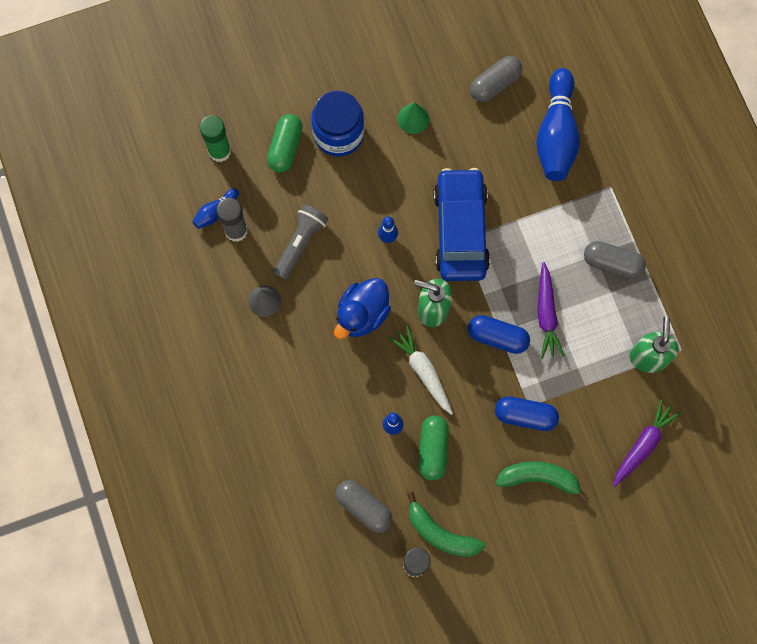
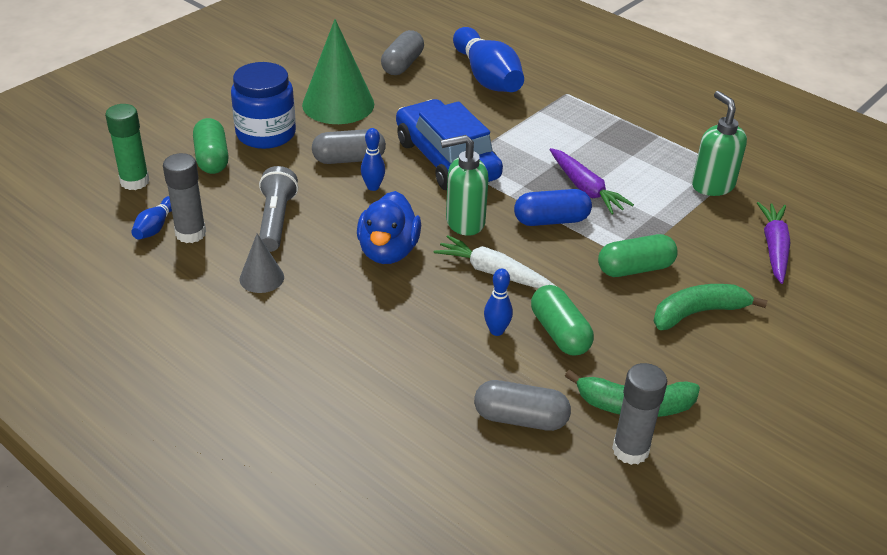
camera: 30 degrees left, 35 degrees down
(413, 119) = (338, 104): green cone -> green cone, size x2.00
(525, 415) = (635, 268): blue capsule -> green capsule
(612, 263) = (615, 137): grey capsule -> grey capsule (349, 159)

